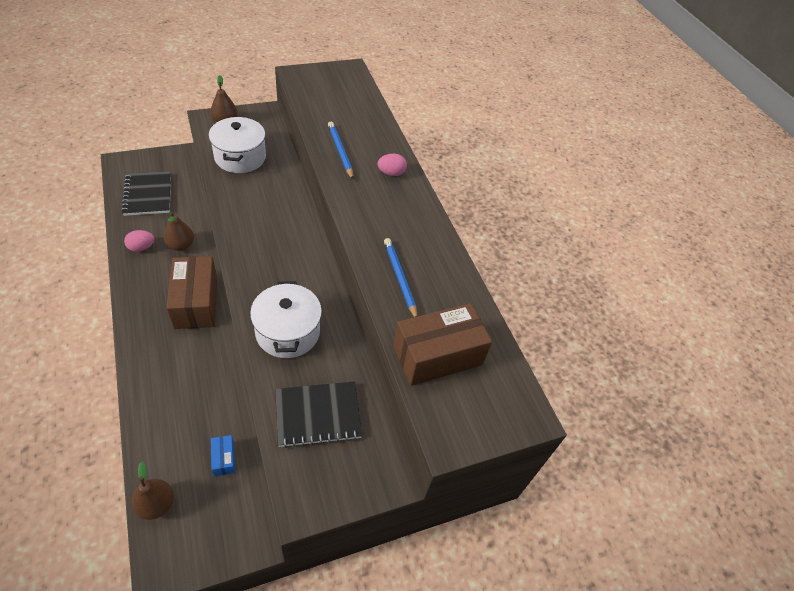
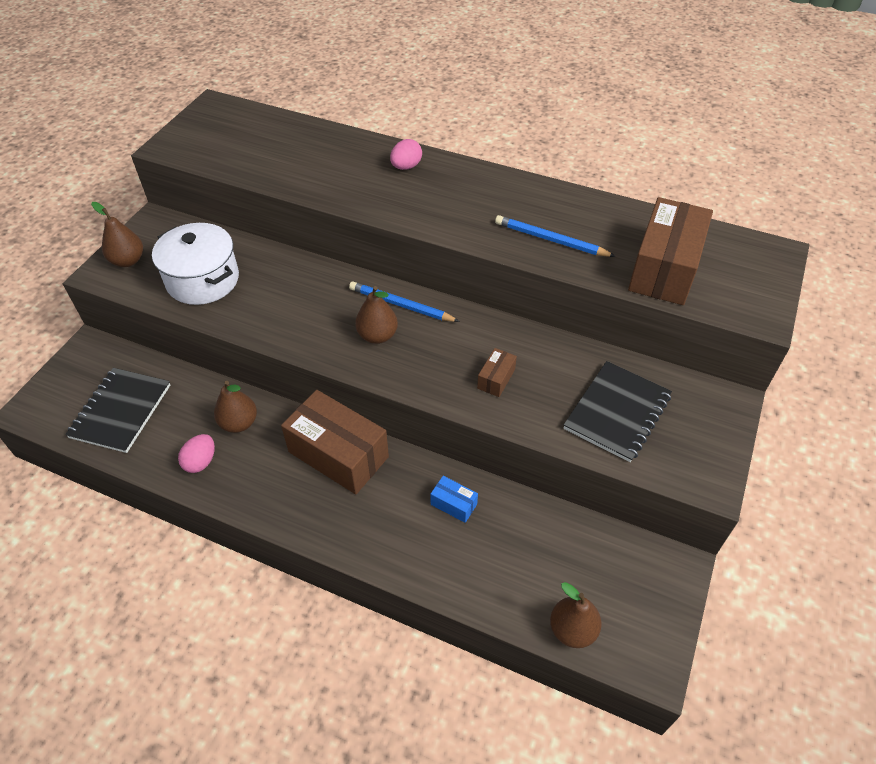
camera: 40 degrees left, 0 degrees up
(148, 194) = (121, 411): black notebook -> black notebook turned 75 degrees clockwise
(224, 459) = (565, 540): blue box -> blue box (453, 504)
(269, 255) = (377, 336): none -> brown pear
(287, 332) = (496, 379): white pot -> brown box
(340, 151) = (333, 182): blue pencil -> blue pencil (401, 305)

